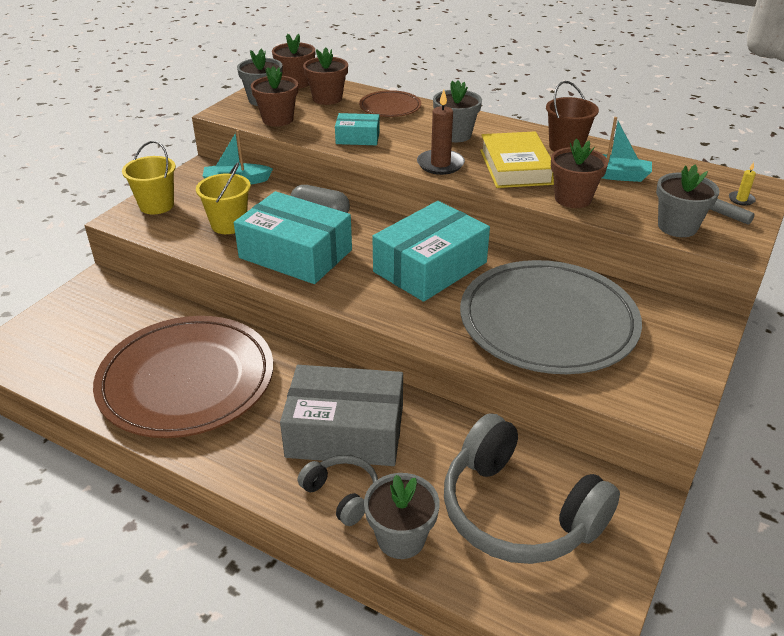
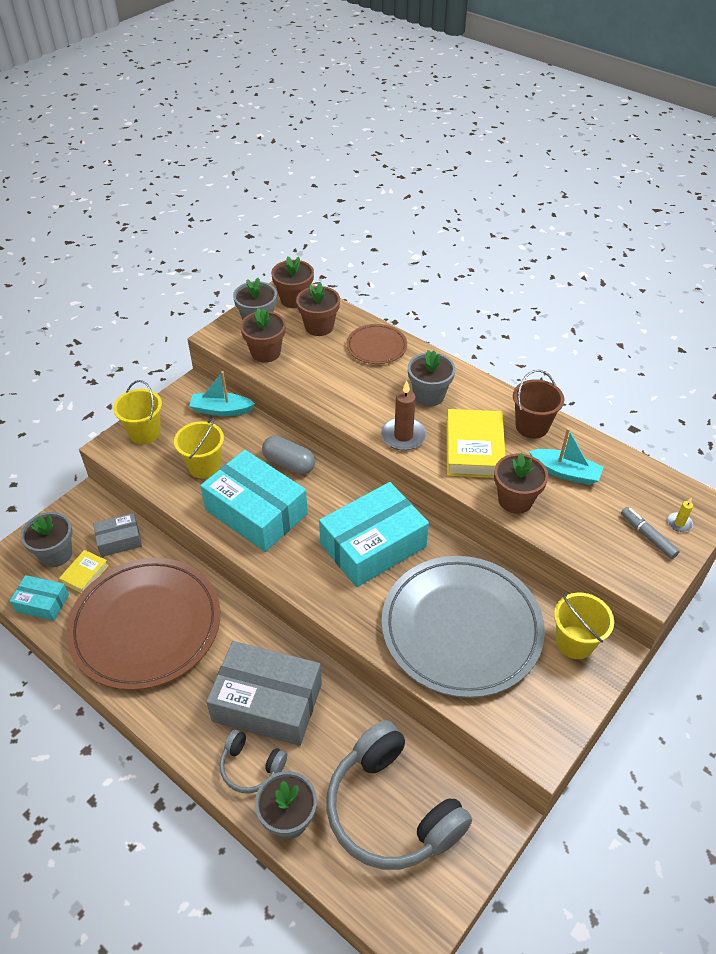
camera: 10 degrees right, 10 degrees up
(105, 344) = (85, 574): none -> yellow book
(141, 311) = (119, 540): none -> grey box
(342, 494) = (251, 767): grey headphones -> grey headphones turned 150 degrees clockwise
(357, 138) = (335, 388): turquoise box -> turquoise box (42, 603)
(670, 319) = (574, 642): none -> yellow bucket
(677, 227) = (602, 551): grey flower pot -> grey flower pot (56, 554)

